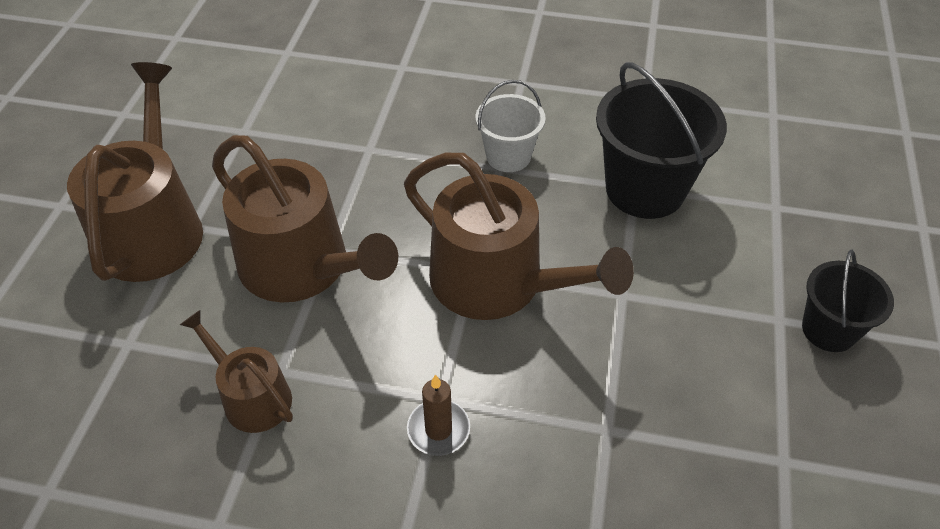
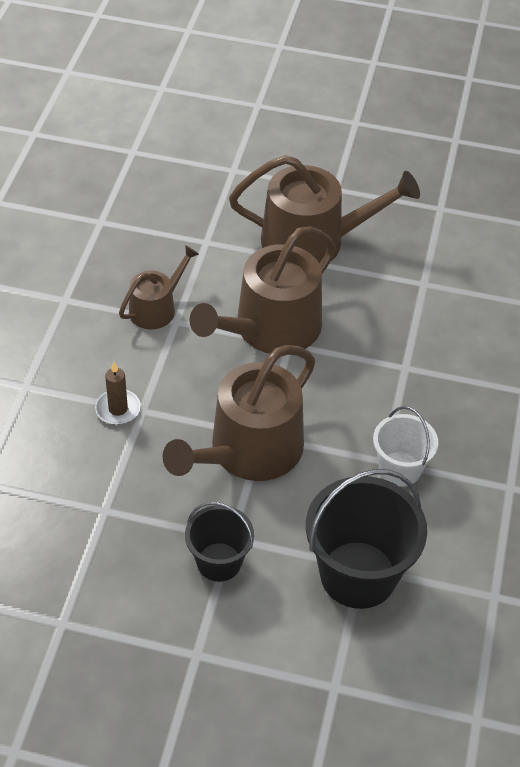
camera: 90 degrees right, 0 degrees up
(828, 330) = (182, 692): black bucket -> black bucket (219, 562)

